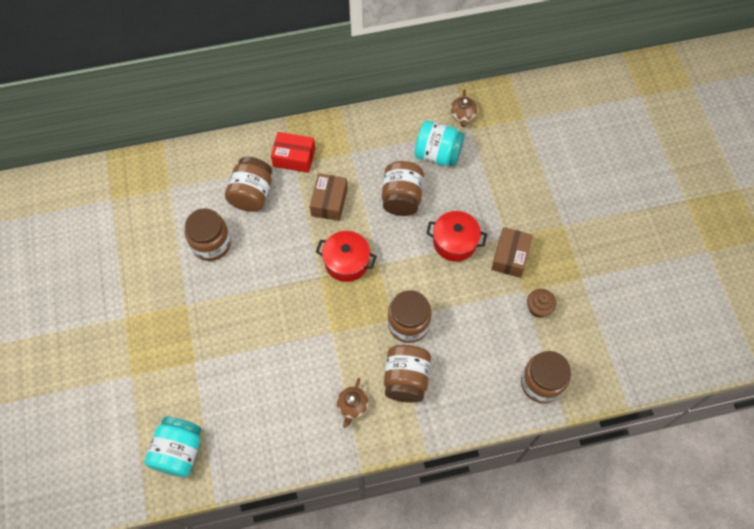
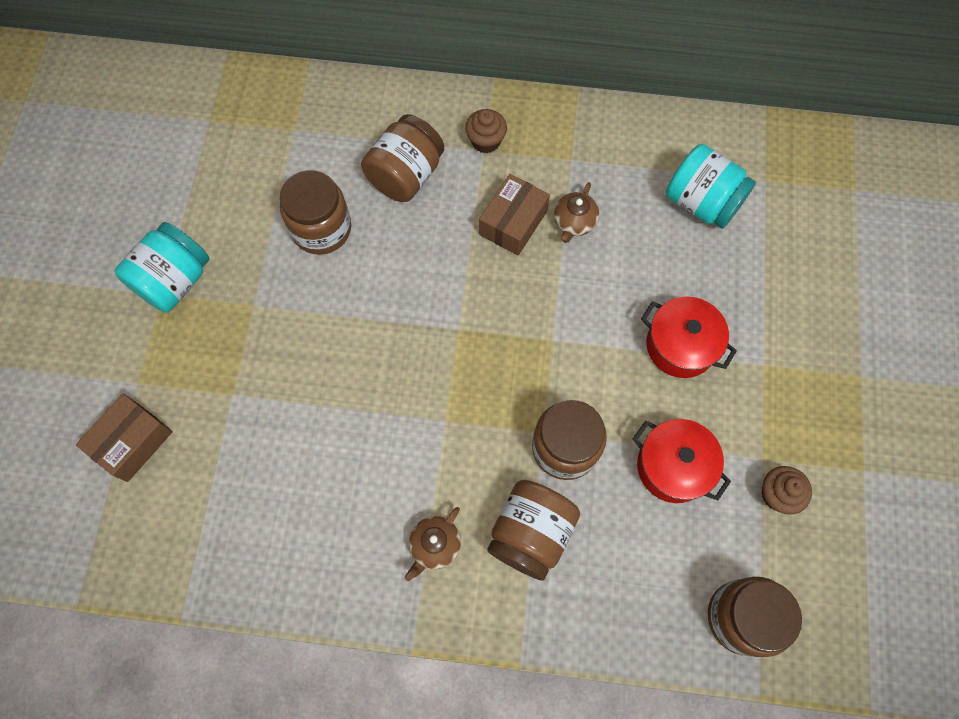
camera: 20 degrees right, 5 degrees up
(179, 451) = (160, 520): turquoise jar -> turquoise jar (174, 281)
(294, 157) = (486, 141): red box -> brown cupcake
(346, 262) = (506, 321): red pot -> red pot (673, 466)
(402, 198) = (623, 251): brown jar -> none
(462, 115) = (760, 156): brown teapot -> brown teapot (574, 223)
(510, 257) = (759, 397): brown box -> brown box (132, 442)

